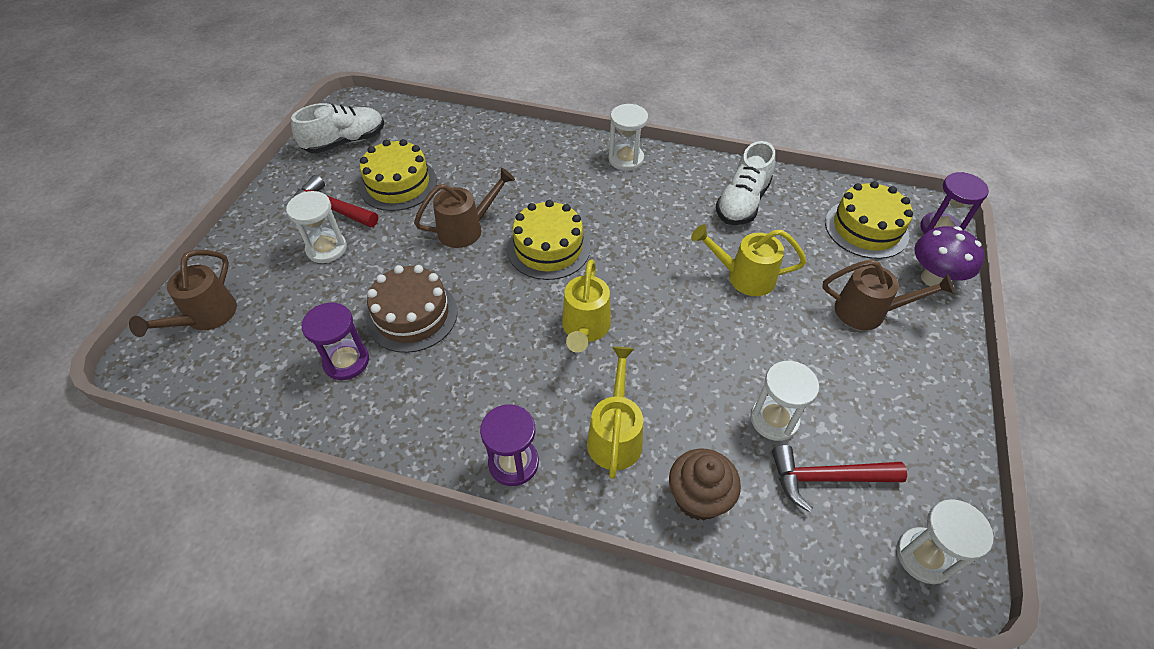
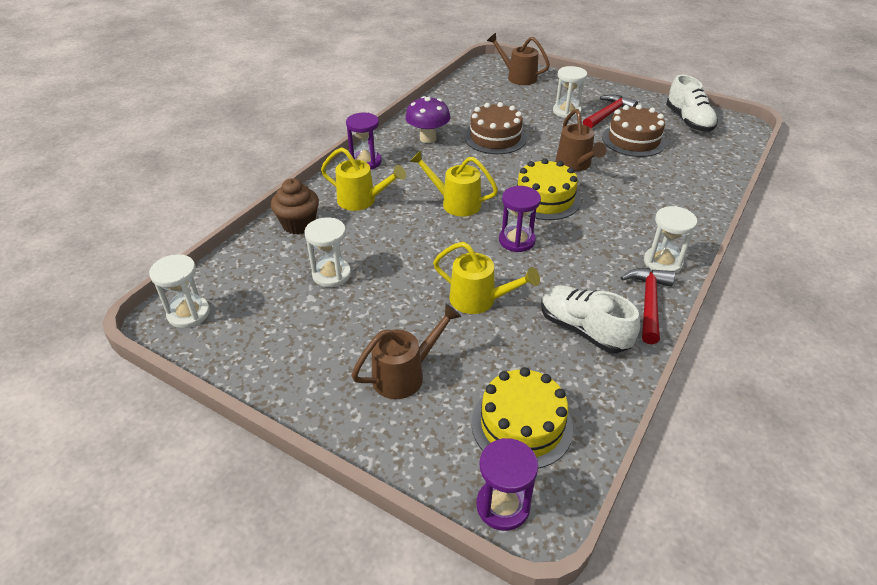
camera: 105 degrees right, 10 degrees down
(346, 361) = (466, 115): purple hourglass -> purple hourglass (516, 241)
(398, 184) = (633, 140): yellow cake -> brown cake
(743, 277) = (479, 300): yellow watering can -> yellow watering can turned 90 degrees clockwise
(827, 478) = (272, 286): red hammer -> red hammer (648, 303)
(868, 312) = (405, 374): brown watering can -> brown watering can turned 150 degrees counterclockwise
(933, 278) = (427, 454): purple mushroom -> purple mushroom (428, 138)

